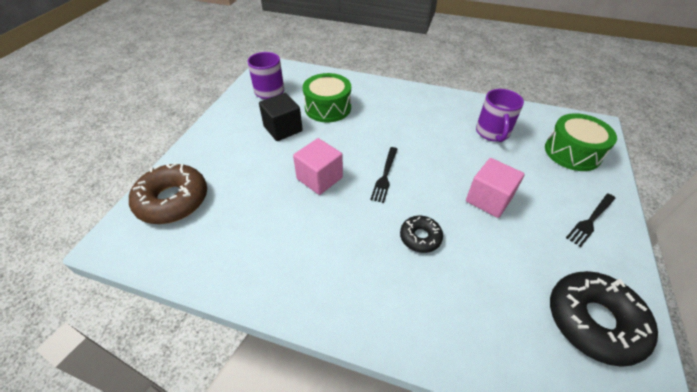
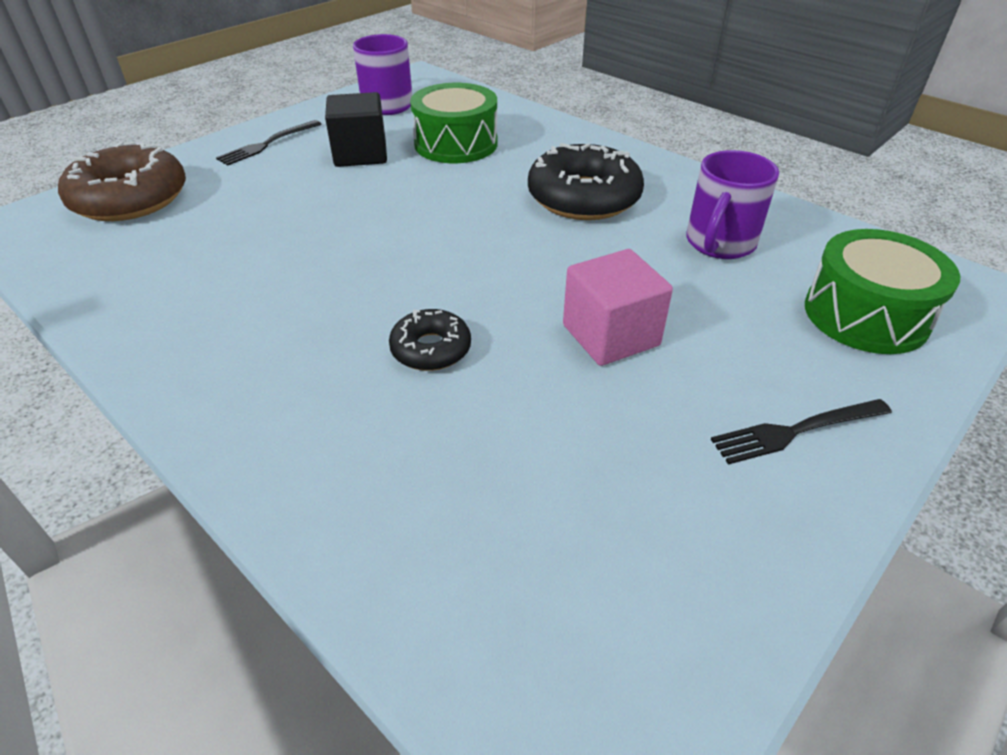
camera: 25 degrees right, 5 degrees down
(319, 178) = (351, 227): pink cube -> none
(385, 176) = (456, 252): black fork -> black fork (267, 144)
(593, 321) = (634, 588): black donut -> black donut (583, 198)

